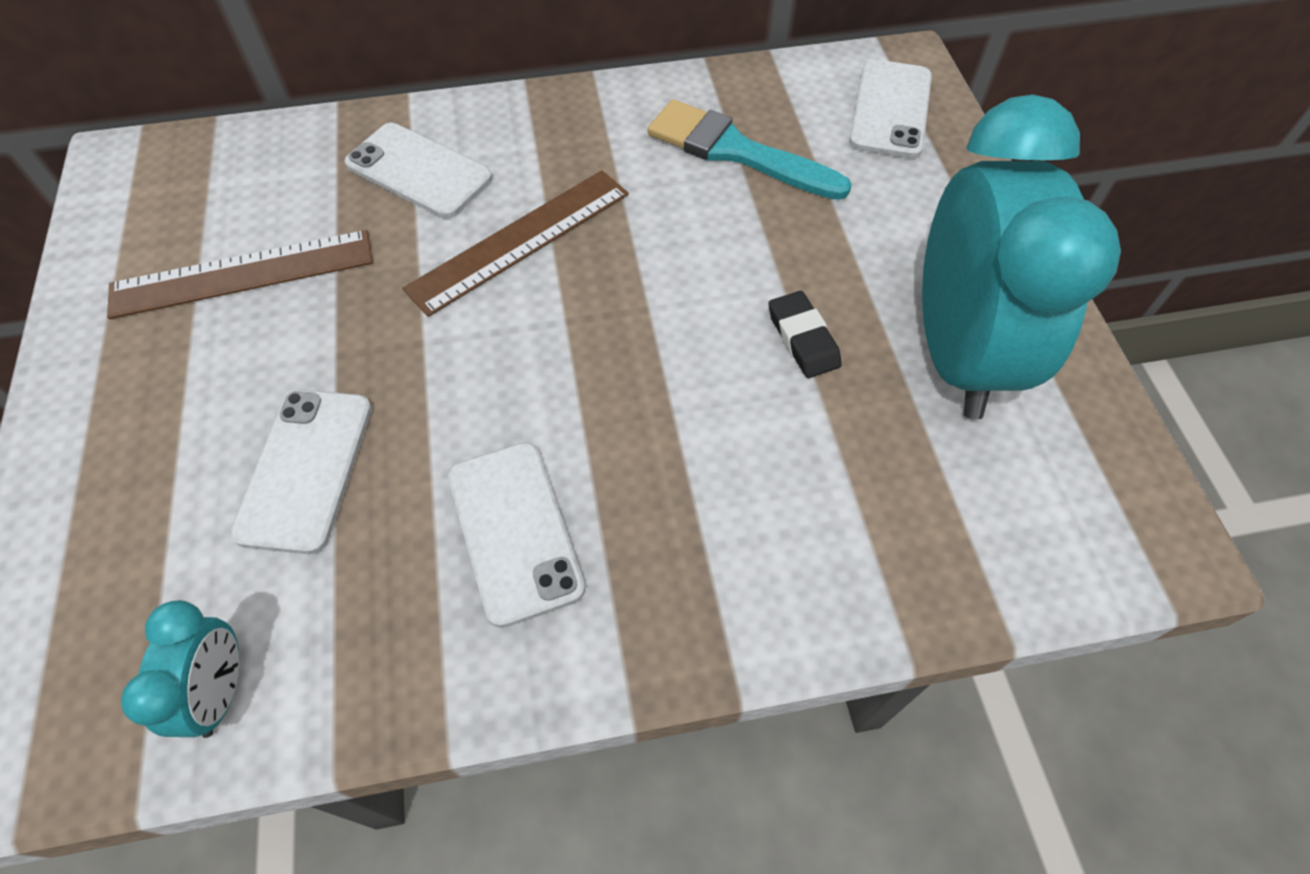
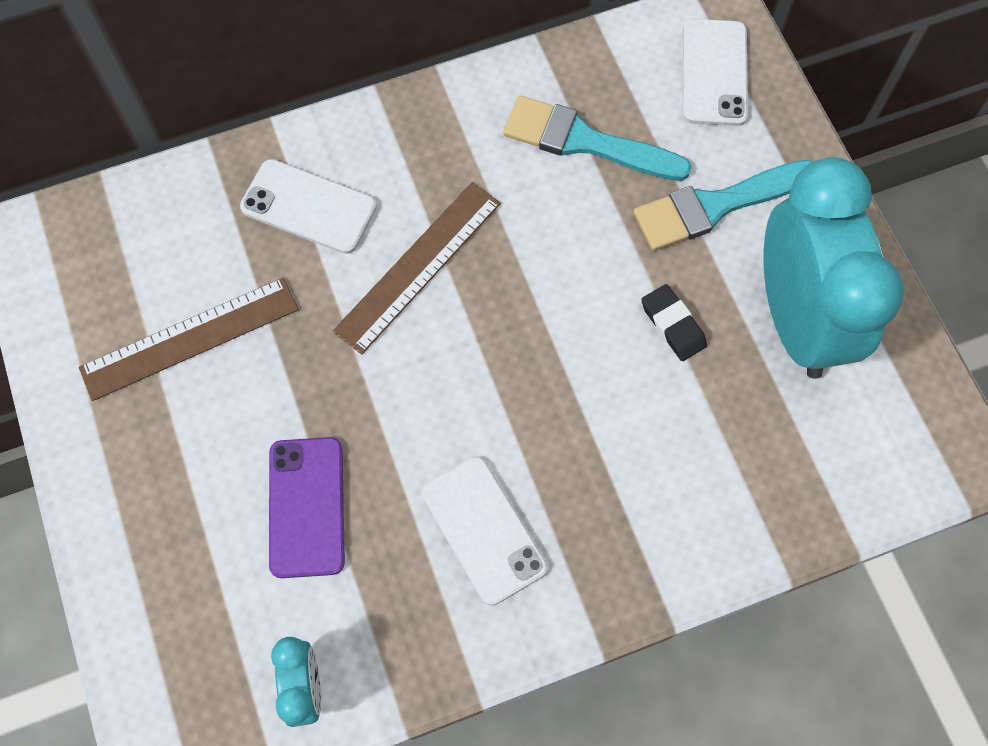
camera: 10 degrees left, 10 degrees up
(305, 469) = (307, 507): white phone -> purple phone
(875, 228) = (716, 205): none -> turquoise brush

